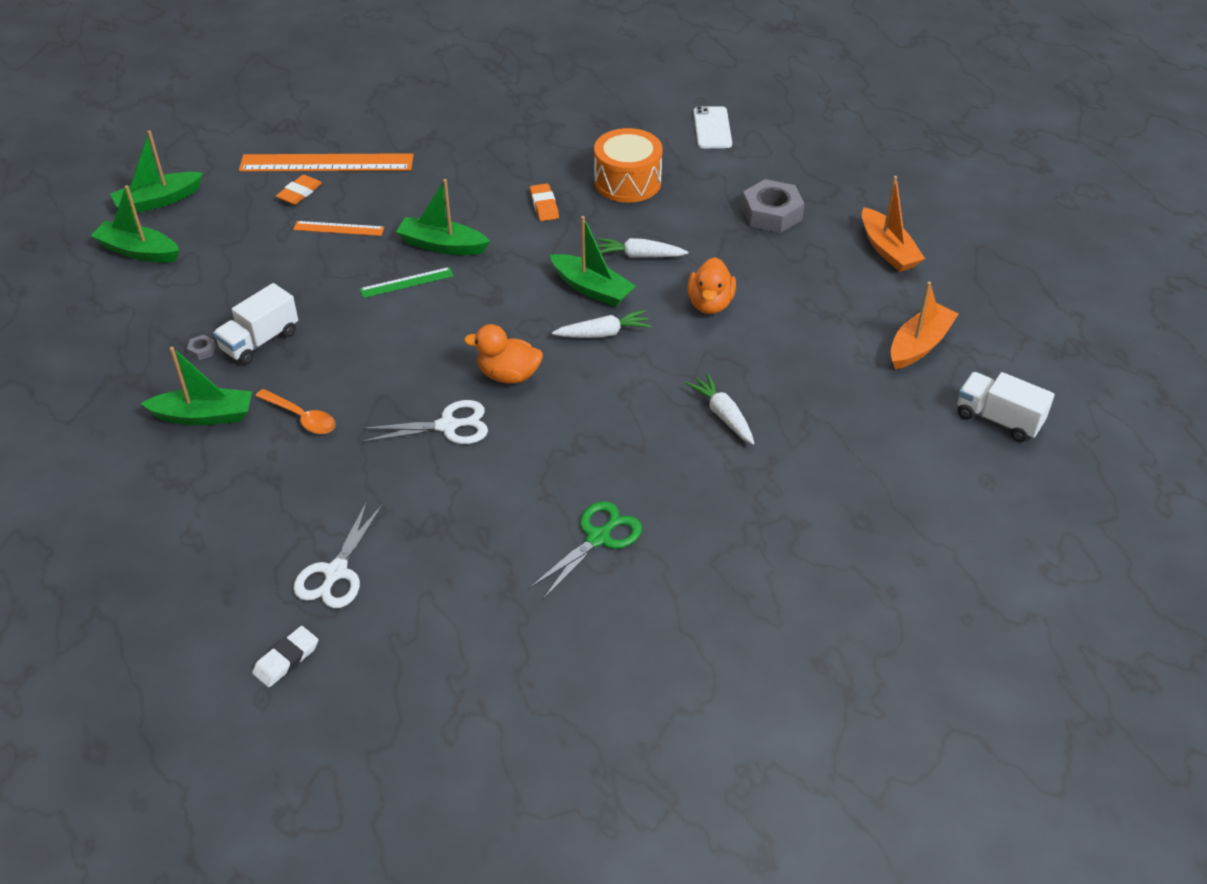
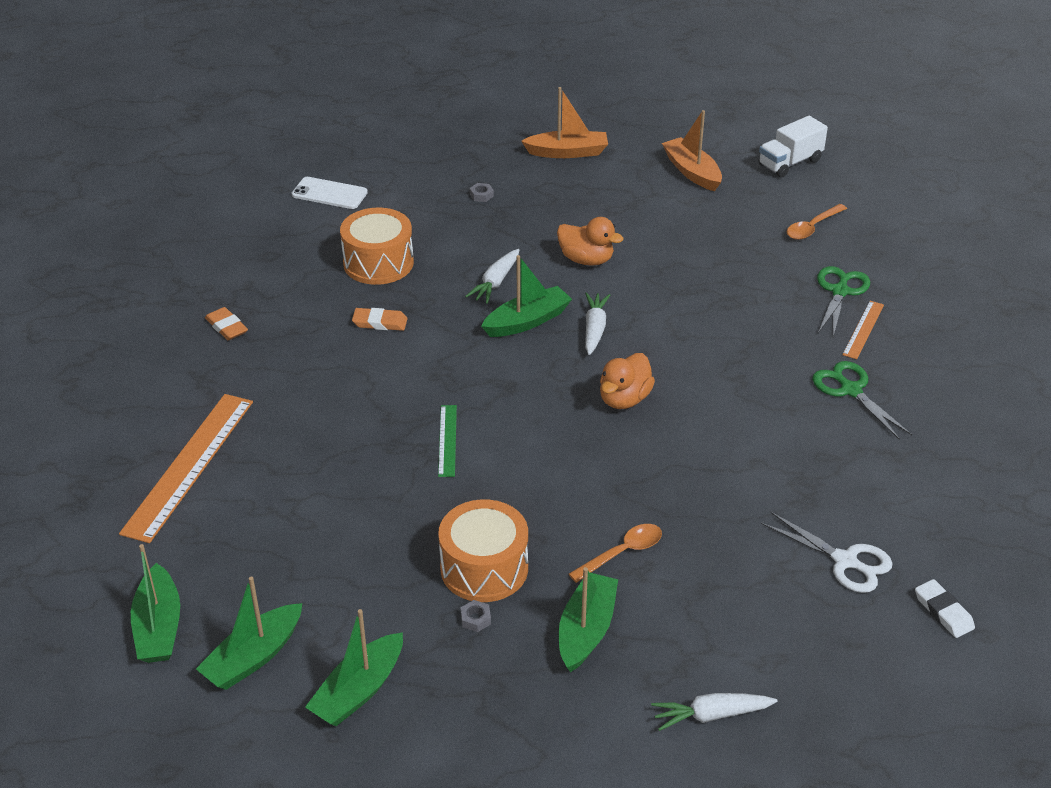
camera: 70 degrees left, 5 degrees down
(260, 341) = (484, 568): white truck -> orange drum
(299, 193) = (232, 497): orange eraser -> orange eraser (226, 327)
(338, 228) = (322, 475): orange ruler -> orange ruler (863, 329)
(442, 245) = (401, 404): green boat -> green boat (359, 691)
(448, 426) = (677, 452): white scissors -> none
(723, 415) = (731, 289): white carrot -> white carrot (711, 715)
(769, 503) = (840, 291): none -> green scissors
(771, 213) = (481, 195): grey nut -> grey nut, size x0.40
(879, 460) = (812, 227): none -> orange spoon

